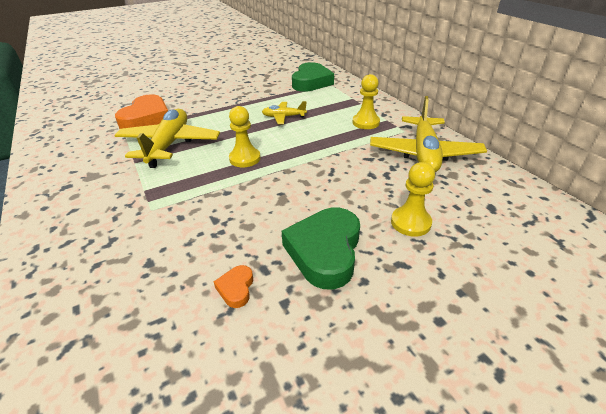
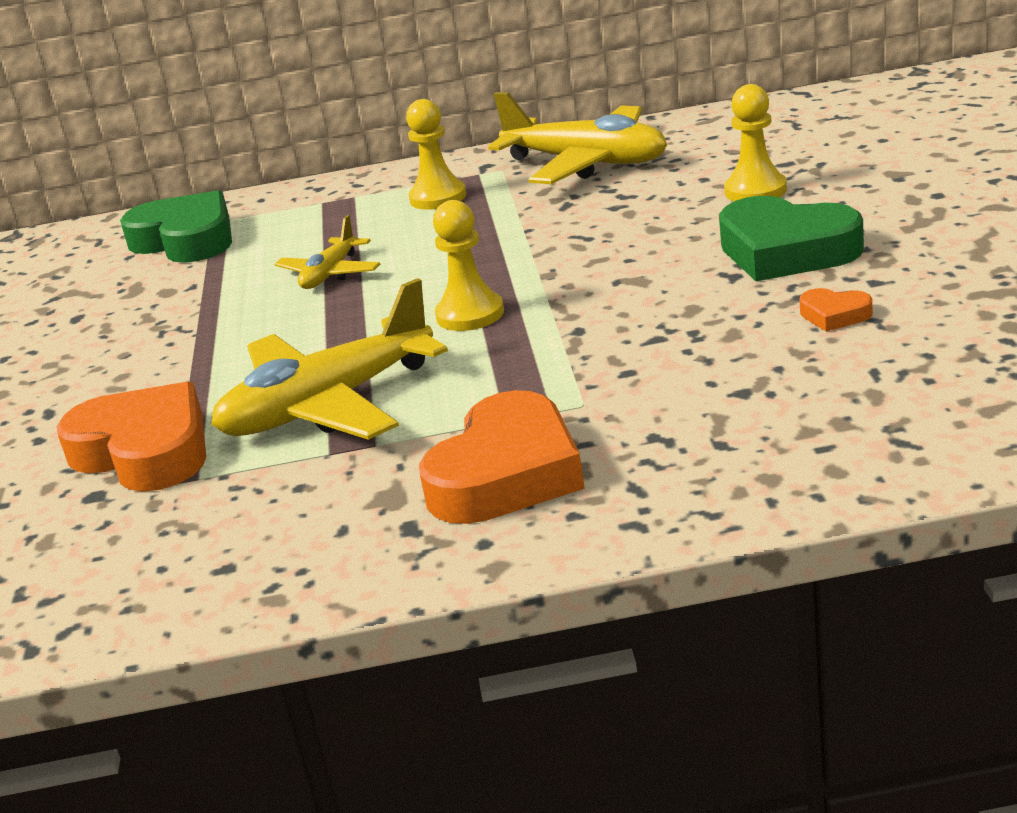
camera: 65 degrees left, 10 degrees down
(96, 201) = (506, 474): none -> orange heart
(169, 145) = (328, 405): yellow plane -> yellow plane turned 60 degrees counterclockwise

